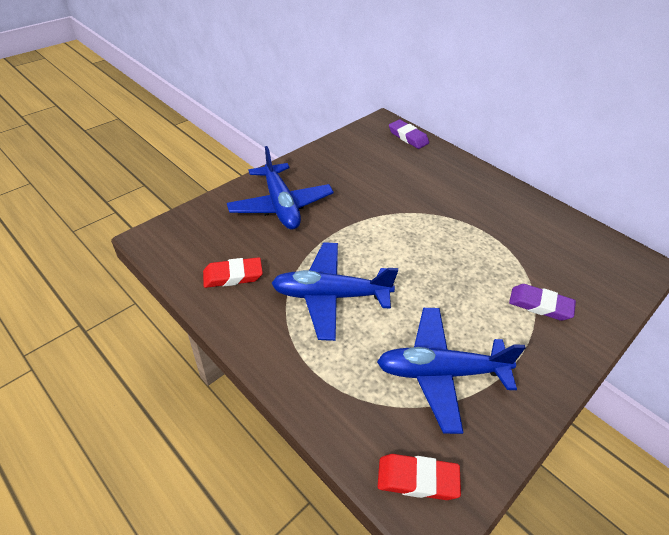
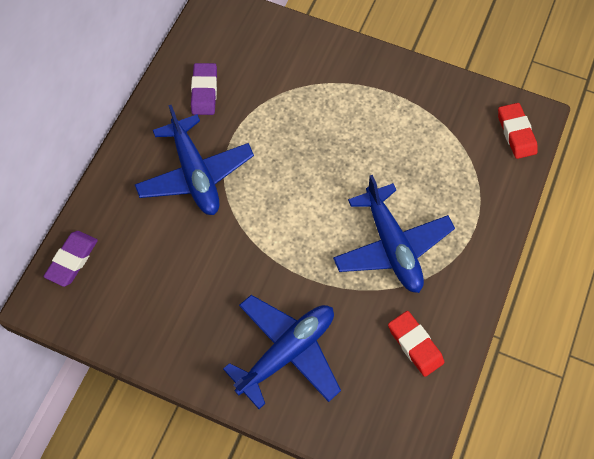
camera: 110 degrees left, 20 degrees up
(440, 372) = (424, 138): blue plane -> blue plane (195, 174)
(540, 305) = (312, 80): purple eraser -> purple eraser (204, 91)

